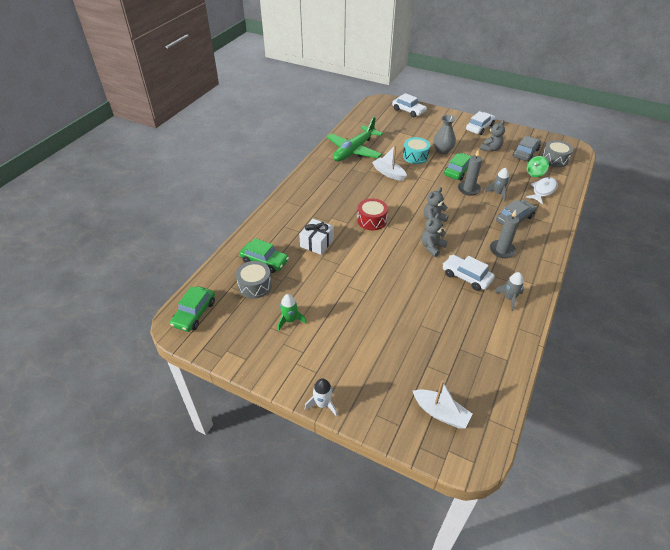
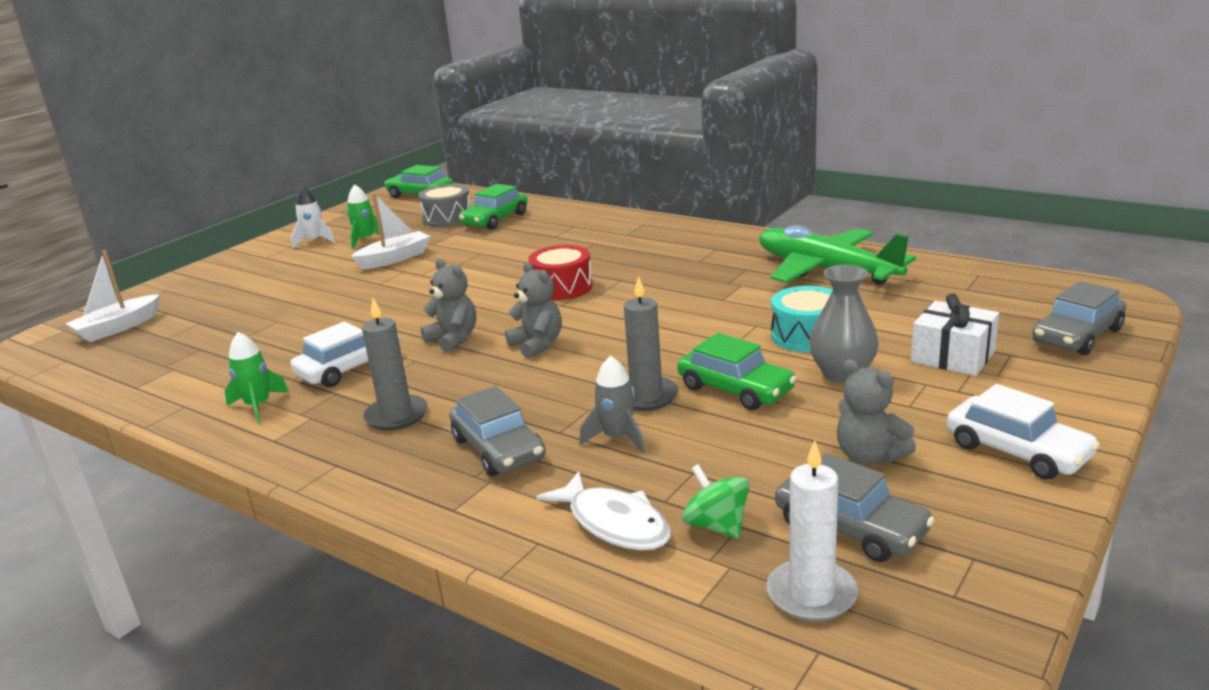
camera: 100 degrees right, 20 degrees down
(317, 243) = (519, 248): white gift -> white gift (953, 356)
(323, 404) = (216, 262): white rocket -> white rocket (314, 241)
(389, 173) = (728, 304): white boat -> white boat (395, 259)
(408, 111) = (1077, 336): white car -> grey car
(509, 298) = (258, 406): grey rocket -> green rocket
(554, 159) = (811, 594): grey drum -> white candle

